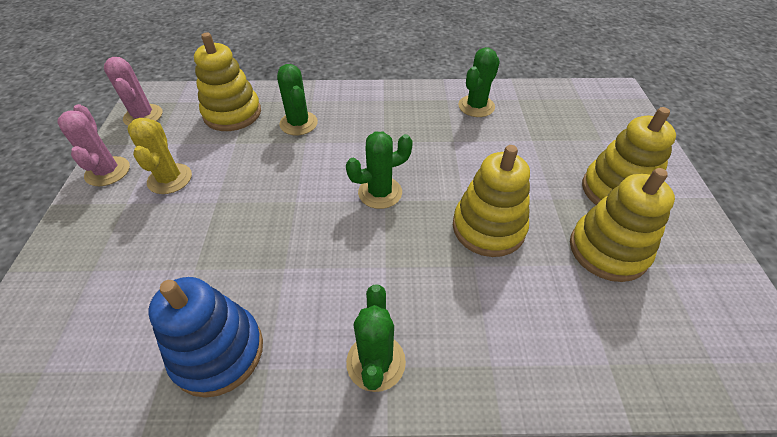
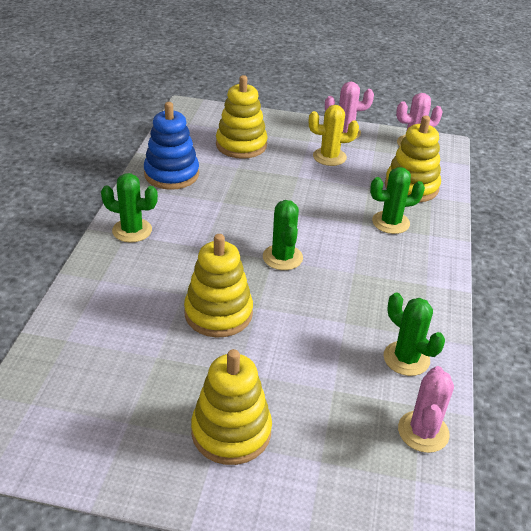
camera: 100 degrees right, 10 degrees down
(540, 96) = (423, 432): none -> pink cactus
(608, 250) = (161, 386): yellow stacking toy -> yellow stacking toy (241, 145)

